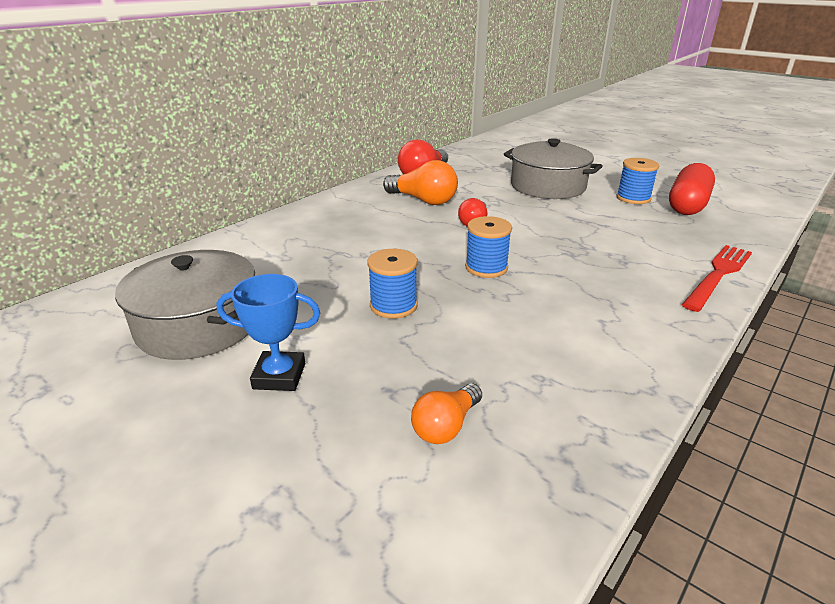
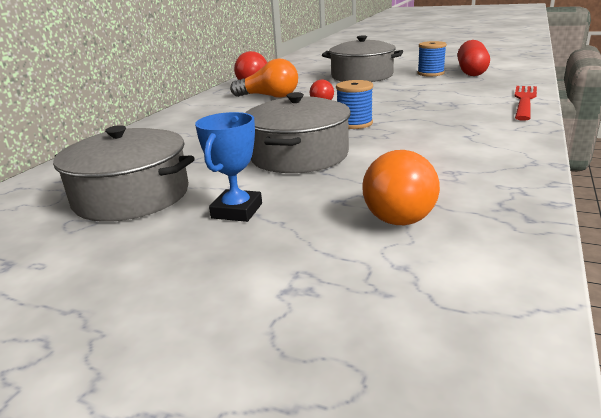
camera: 15 degrees left, 5 degrees down
(279, 376) = (237, 211): blue trophy -> blue trophy turned 60 degrees counterclockwise
(393, 306) = (299, 155): blue spool -> grey pot
(446, 426) = (403, 210): orange light bulb -> orange light bulb, size x1.63

